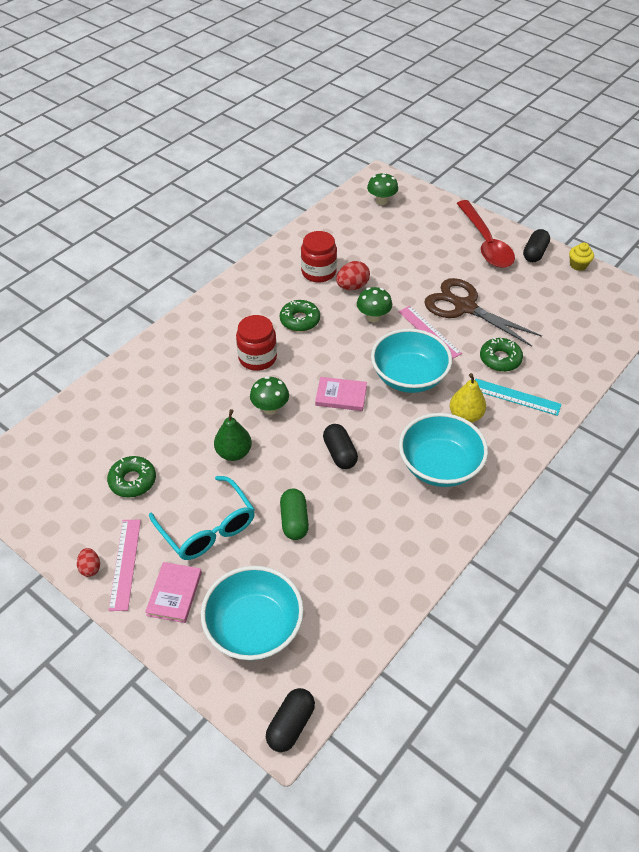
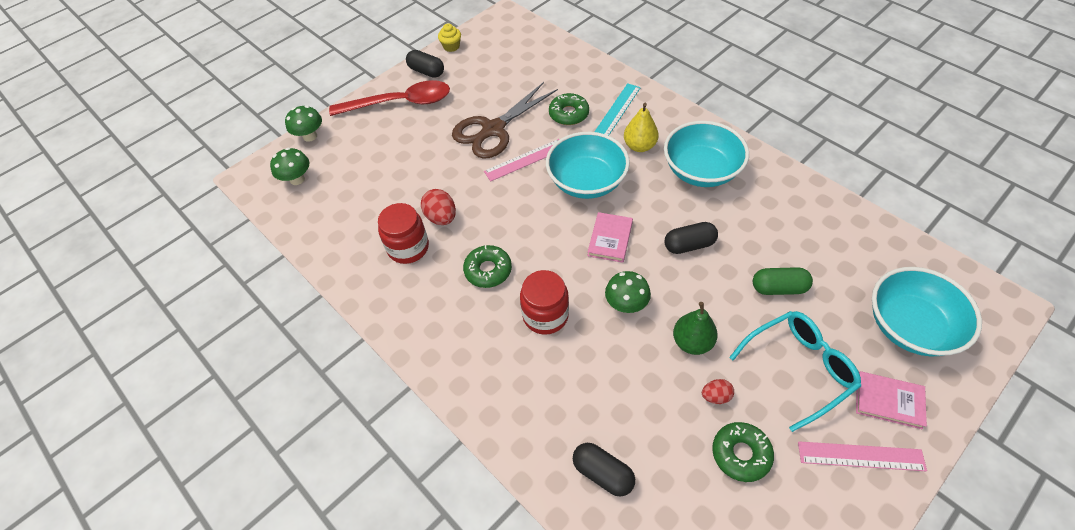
camera: 80 degrees left, 5 degrees up
(90, 568) = (874, 497): red egg -> red egg (715, 396)
(291, 725) = (999, 300): black capsule -> black capsule (603, 473)
(373, 317) = (495, 203): green mushroom -> green mushroom (310, 136)

